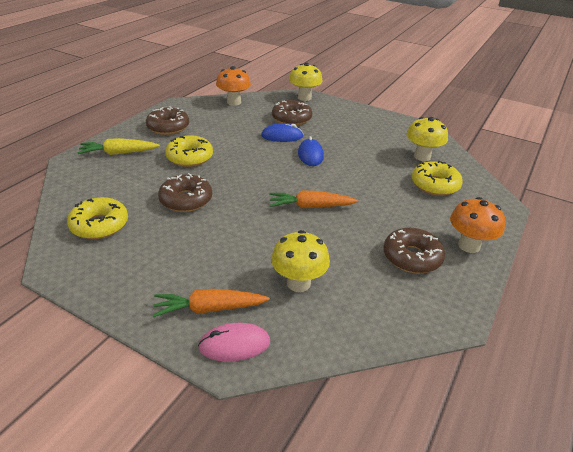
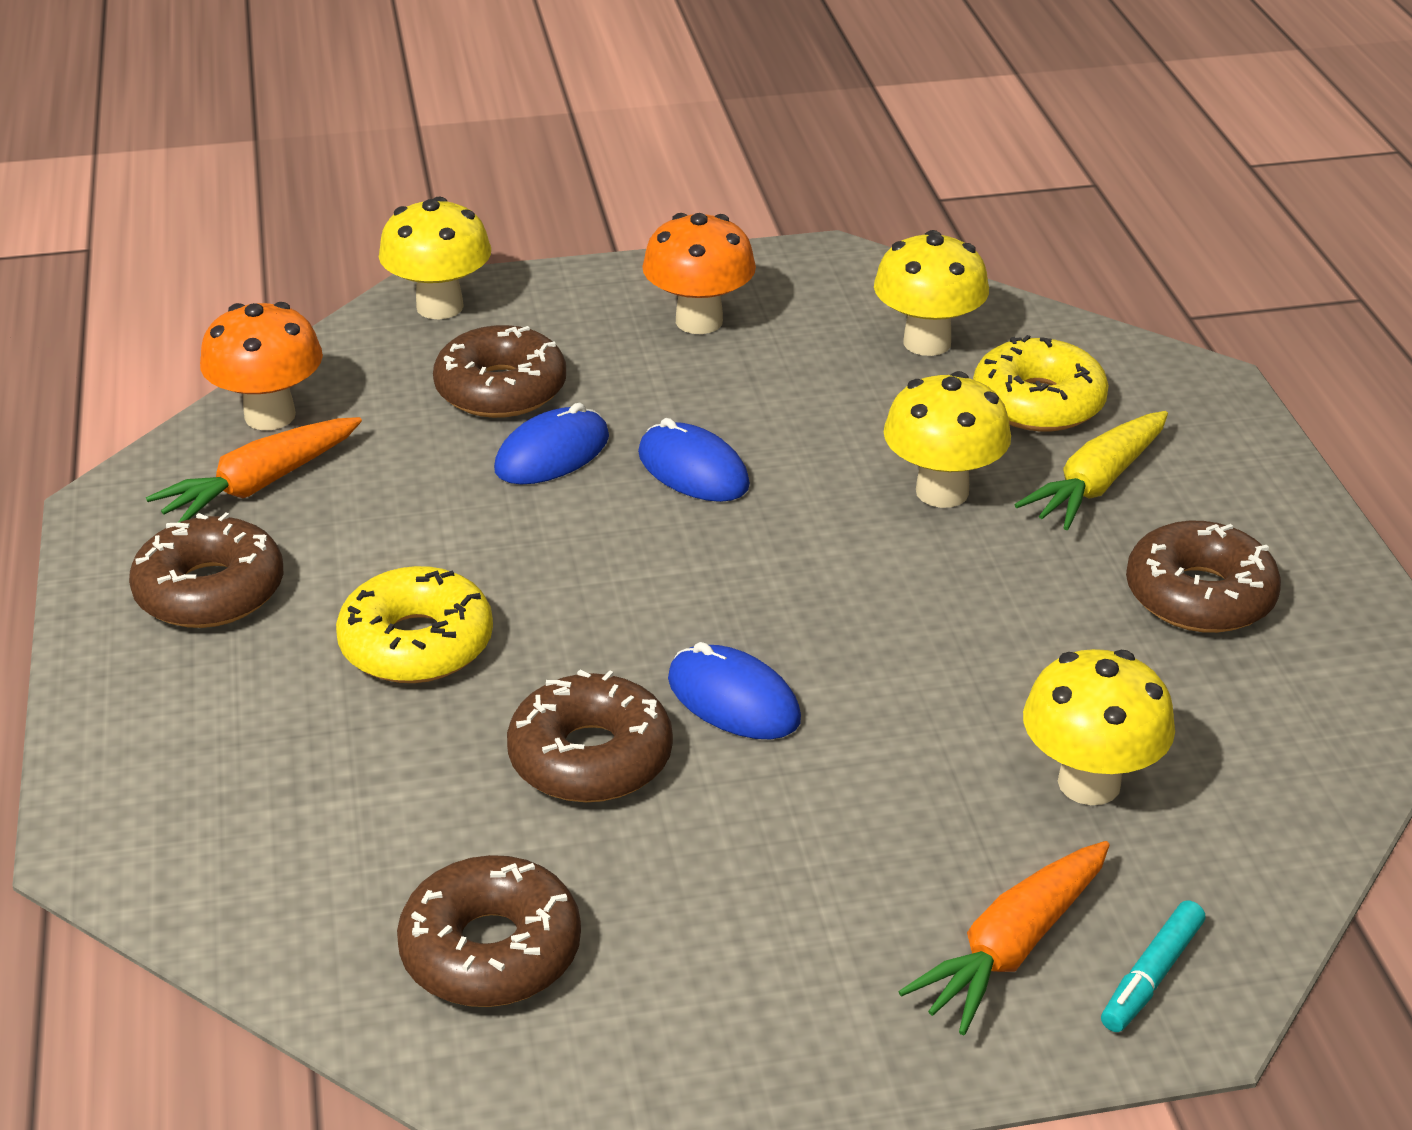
camera: 40 degrees left, 0 degrees up
(99, 225) = (491, 950): yellow donut -> brown donut
(118, 153) = (201, 745): yellow carrot -> yellow carrot (1096, 484)
(234, 344) = (1151, 976): pink mouse -> turquoise marker
(238, 207) = (733, 699): none -> blue mouse
(310, 206) = (877, 602): orange carrot -> orange carrot (260, 485)
(370, 191) = (942, 492): none -> yellow mushroom
(469, 245) = (1256, 508): orange mushroom -> orange mushroom (699, 321)

